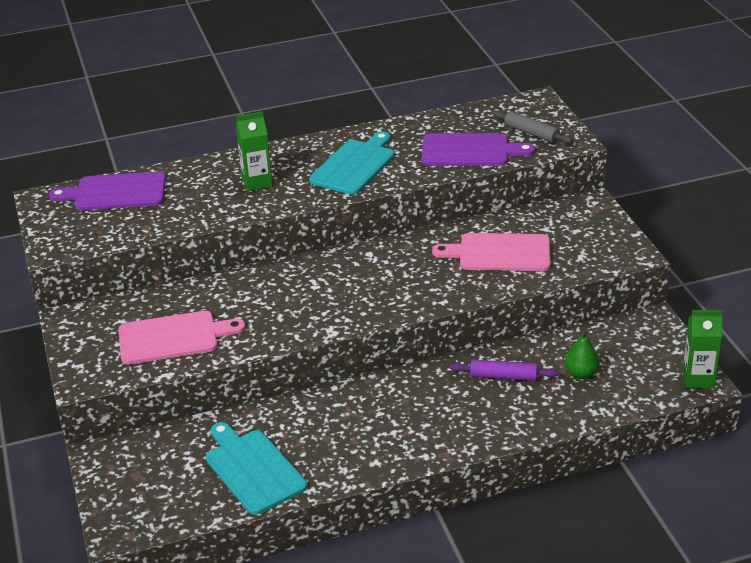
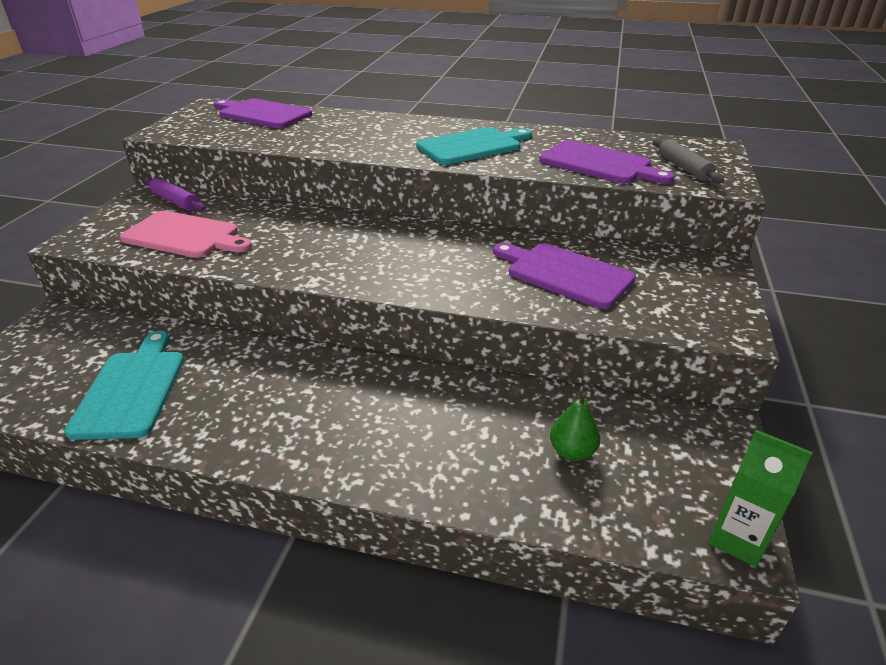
camera: 30 degrees right, 0 degrees up
(257, 182) = (373, 135): green carton -> none
(499, 253) = (565, 274): pink cutting board -> purple cutting board
(503, 376) = (475, 412): purple rolling pin -> purple rolling pin (175, 201)

